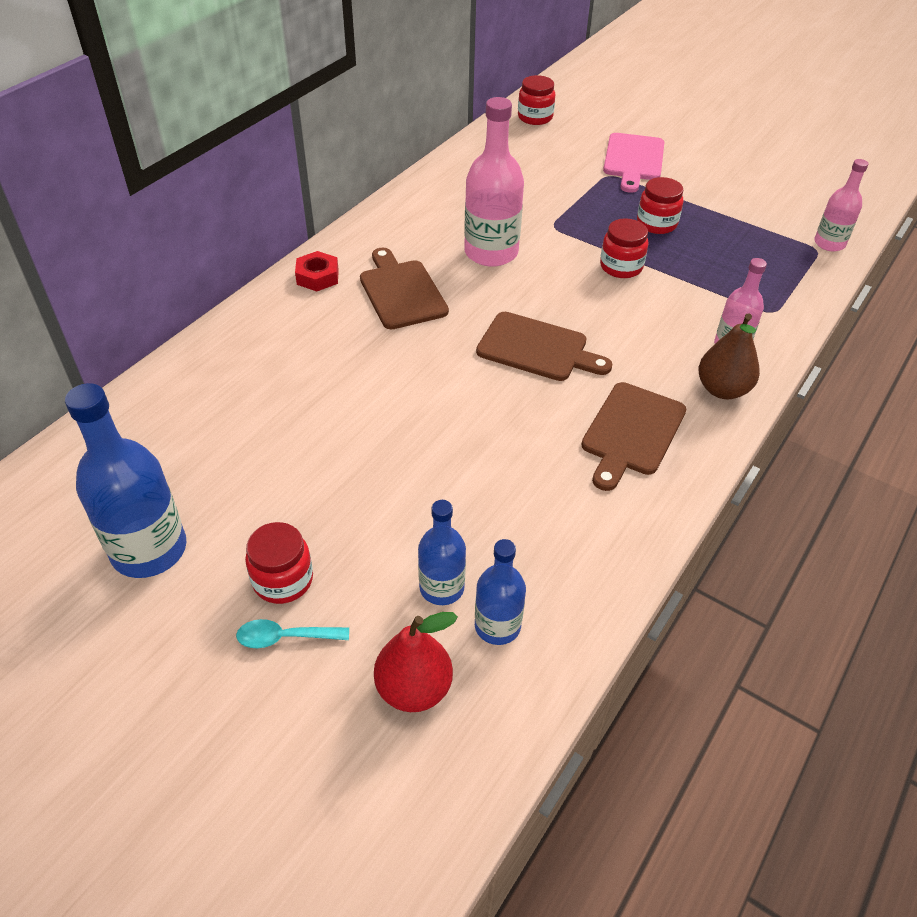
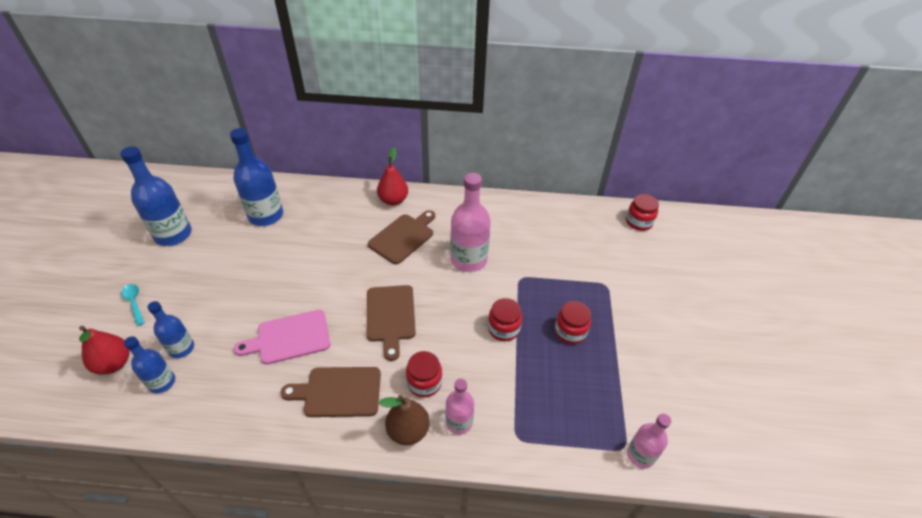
camera: 60 degrees right, 0 degrees up
(217, 417) = (266, 215): none -> blue bottle
(283, 580) = (169, 286): red jar -> red jar (424, 382)
(317, 277) = (393, 200): red nut -> red pear
(633, 160) = (638, 291): pink cutting board -> pink cutting board (289, 338)

